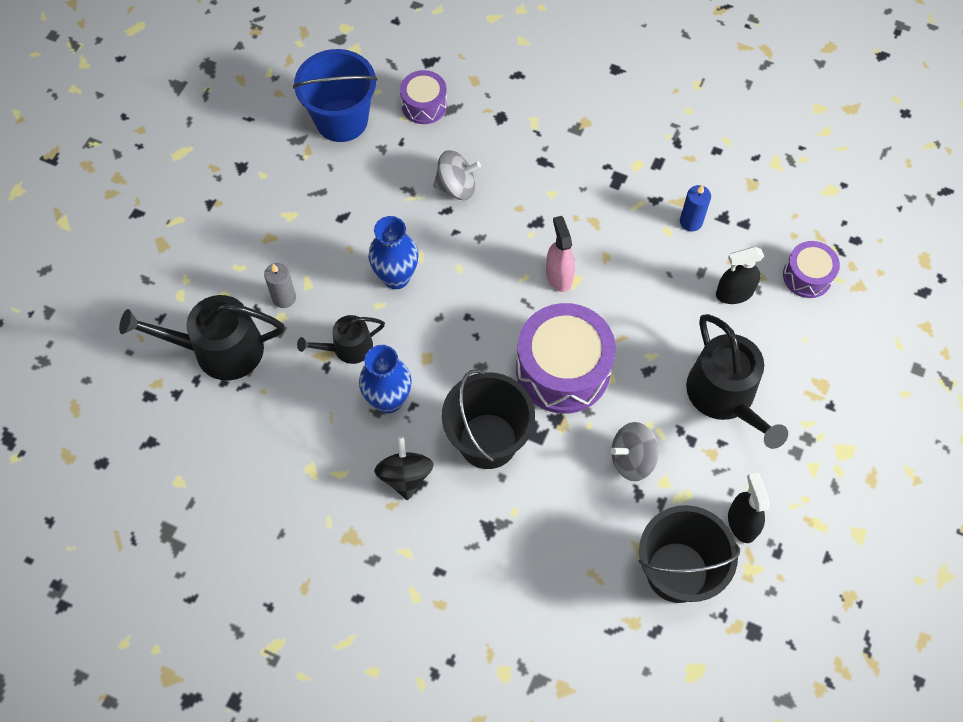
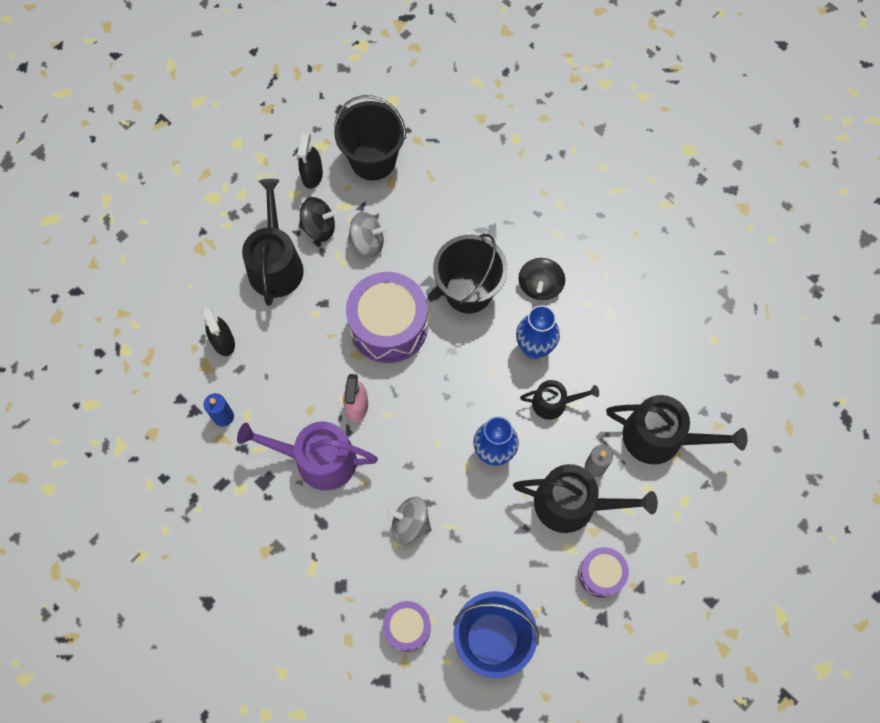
camera: 160 degrees left, 5 degrees up
(297, 255) = (573, 504): none -> black watering can
(574, 213) = (317, 459): none -> purple watering can
(698, 458) = (319, 227): none -> black spinning top
(734, 293) = (223, 341): black spray bottle -> black spray bottle turned 60 degrees clockwise
(807, 276) = (157, 335): purple drum -> purple drum (601, 574)

